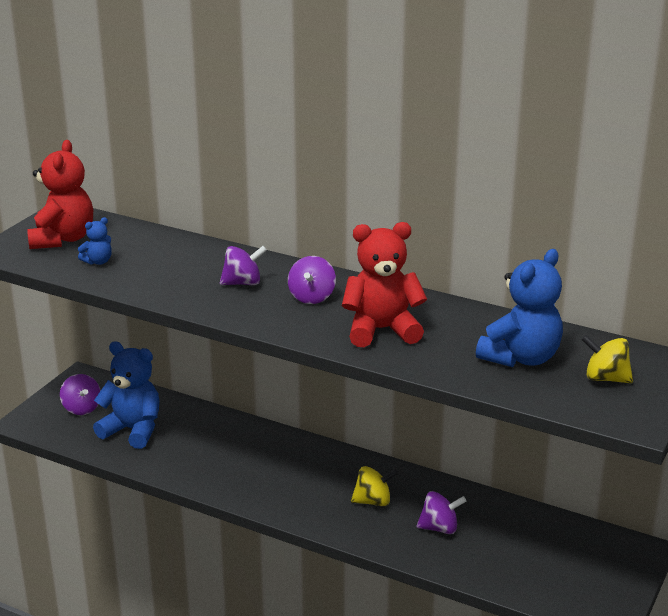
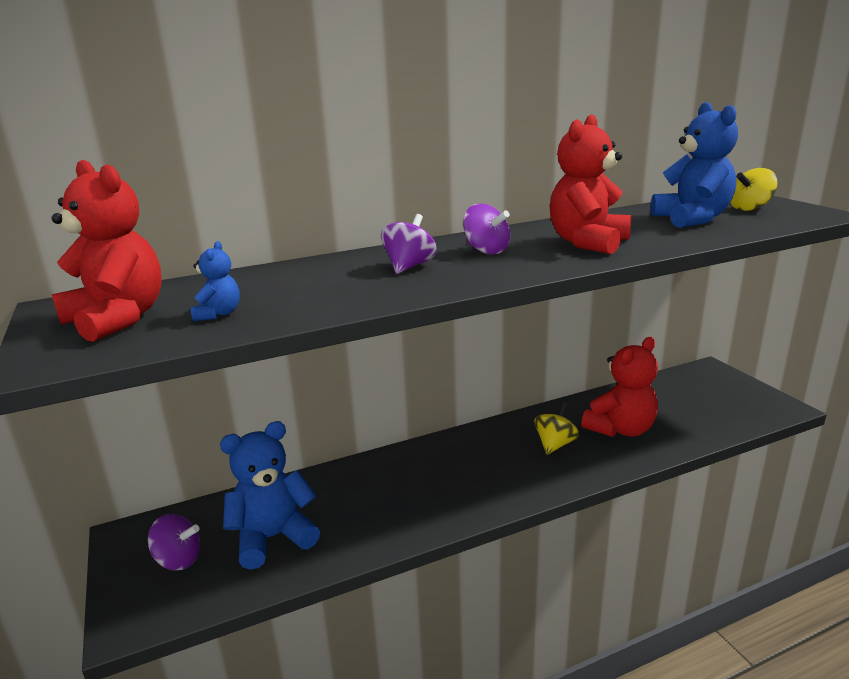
camera: 50 degrees left, 5 degrees down
(439, 528) = (620, 429): purple spinning top -> red teddy bear

